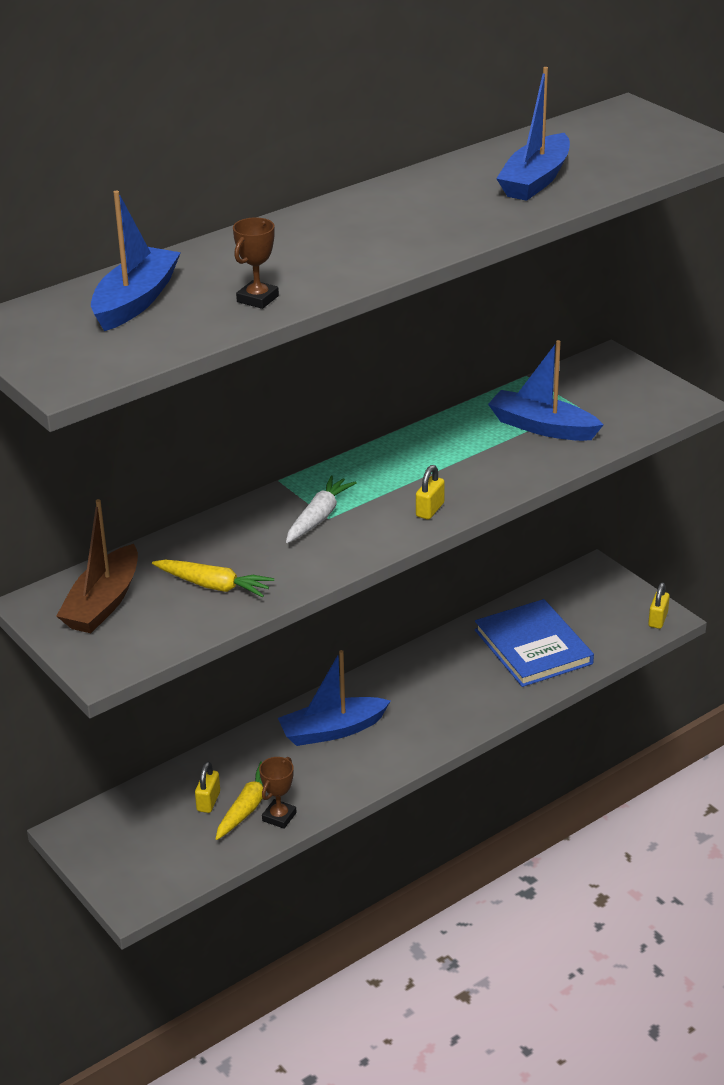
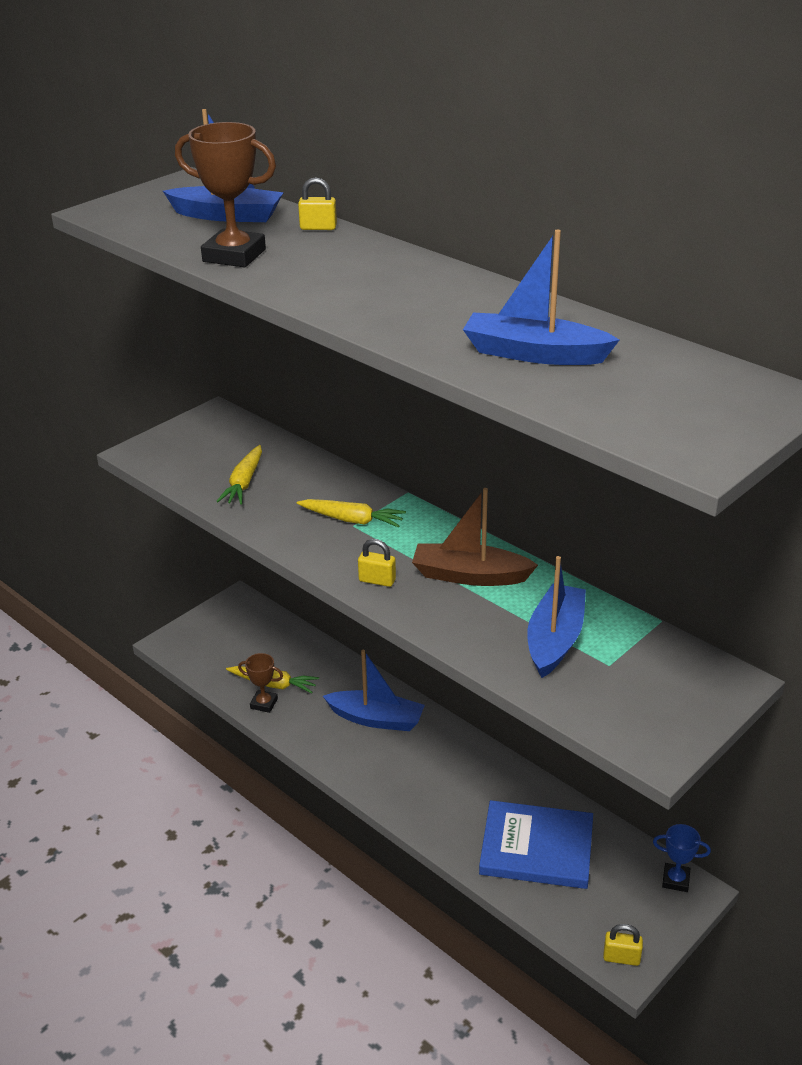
camera: 80 degrees right, 0 degrees up
(103, 603) = (217, 439): brown boat -> brown boat (470, 576)
(208, 801) = (278, 661): yellow padlock -> yellow padlock (318, 228)
(257, 299) = (234, 255): brown trophy -> brown trophy, size x1.74
(319, 517) = (352, 520): white carrot -> yellow carrot
(332, 730) = (376, 719): blue boat -> blue boat turned 135 degrees clockwise
(533, 647) = (536, 848): blue book -> blue book turned 45 degrees clockwise
(581, 577) = (675, 880): none -> blue trophy

